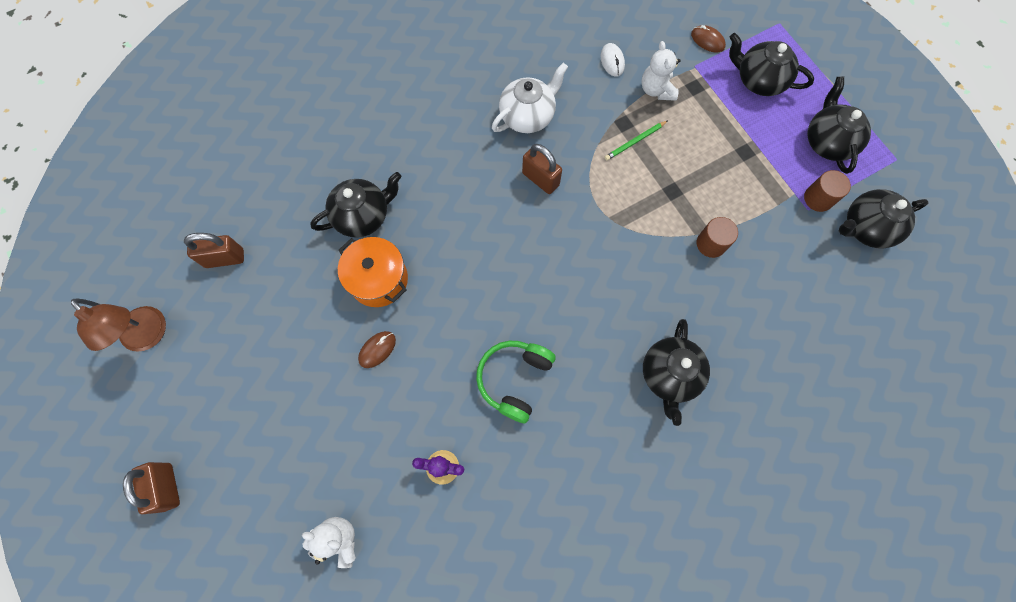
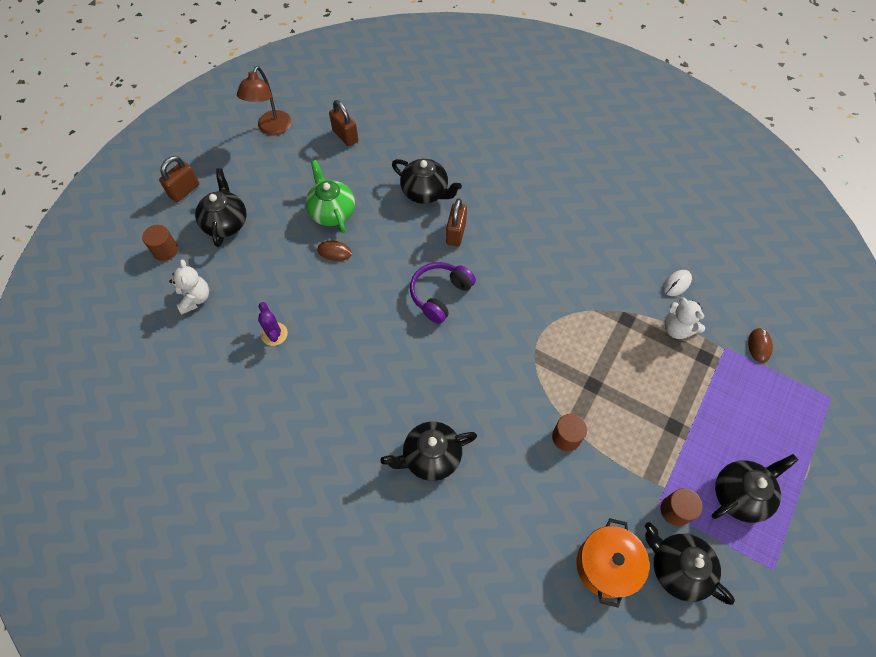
camera: 60 degrees right, 10 degrees down
(243, 549) = (165, 250): none -> brown cylinder
(322, 326) = (332, 212): none -> green teapot
(378, 279) = (385, 226): orange pot -> orange pot (606, 565)
(498, 270) = (440, 295): none -> purple headphones
(514, 379) = (363, 348): green headphones -> none
(528, 116) = (580, 250): white teapot -> none
(540, 179) = (533, 285): brown padlock -> brown padlock (456, 233)
(635, 142) = (616, 335): green pencil -> none
(656, 90) = (677, 329): white teddy bear -> white teddy bear turned 90 degrees counterclockwise
(758, 81) = (754, 406): black teapot -> black teapot (226, 223)

